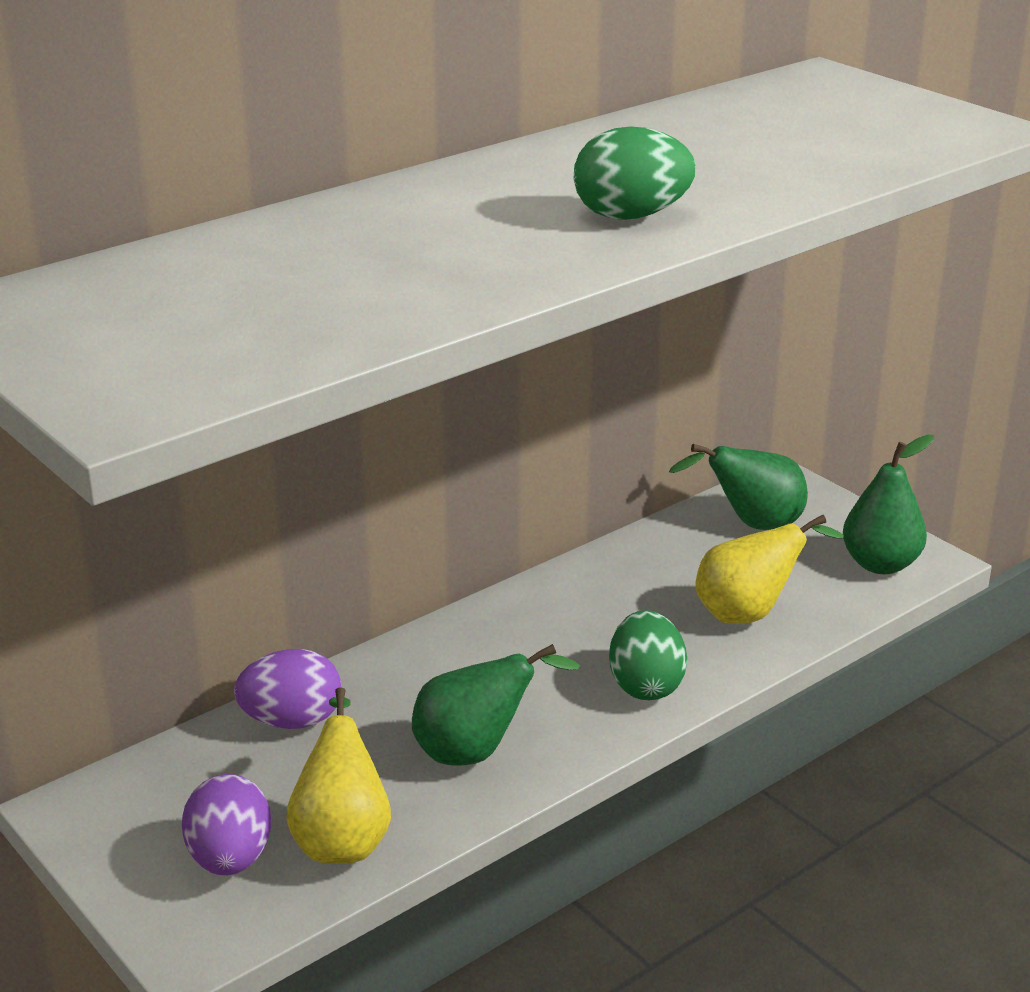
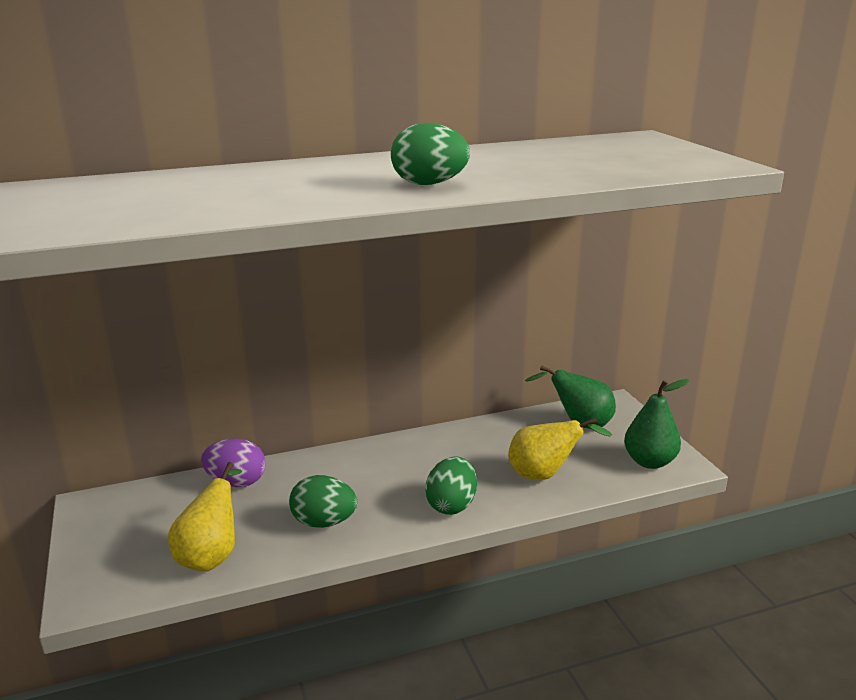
camera: 20 degrees right, 5 degrees down
(230, 859) = (144, 552): purple egg -> none
(476, 751) = (324, 522): green pear -> green egg

